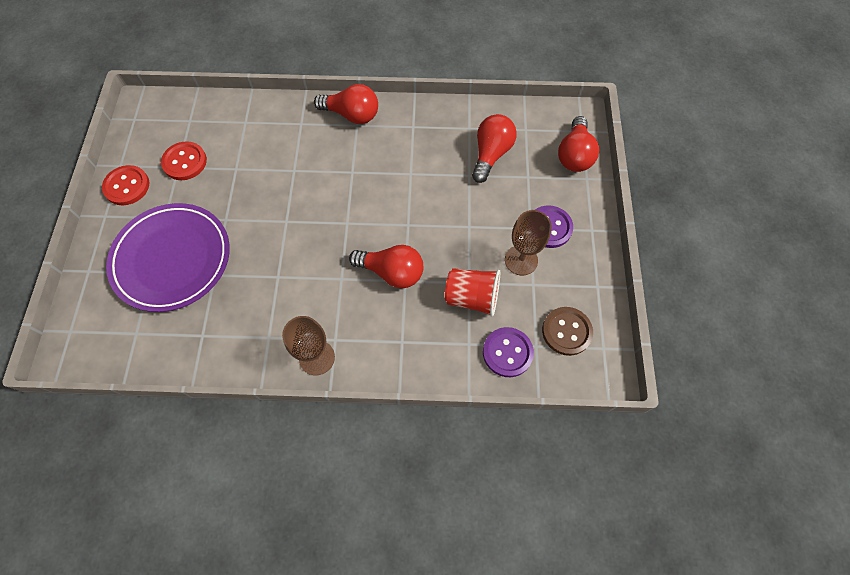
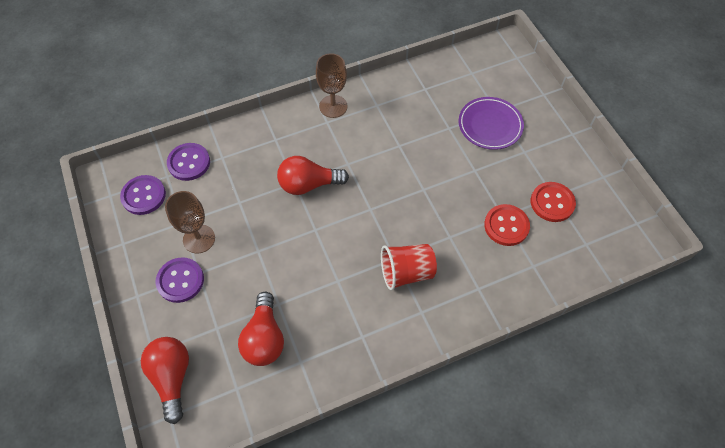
camera: 155 degrees right, 5 degrees down
(127, 186) = (579, 162): red button -> red button (506, 226)
(172, 259) = (490, 125): purple plate -> purple plate, size x0.63
(352, 115) = (434, 322): red light bulb -> none
(472, 297) = (232, 191): red cup -> red cup (406, 272)
(566, 331) = (143, 196): brown button -> purple button

